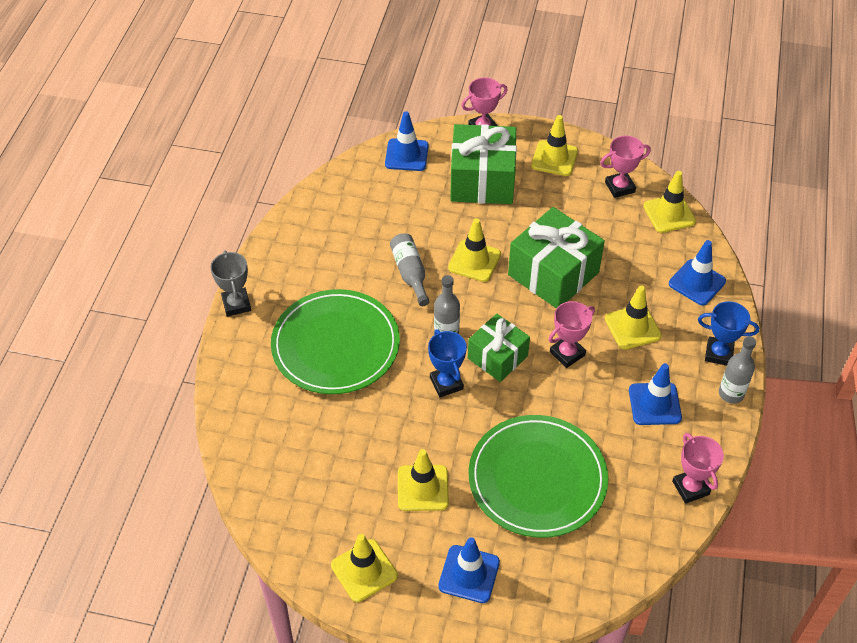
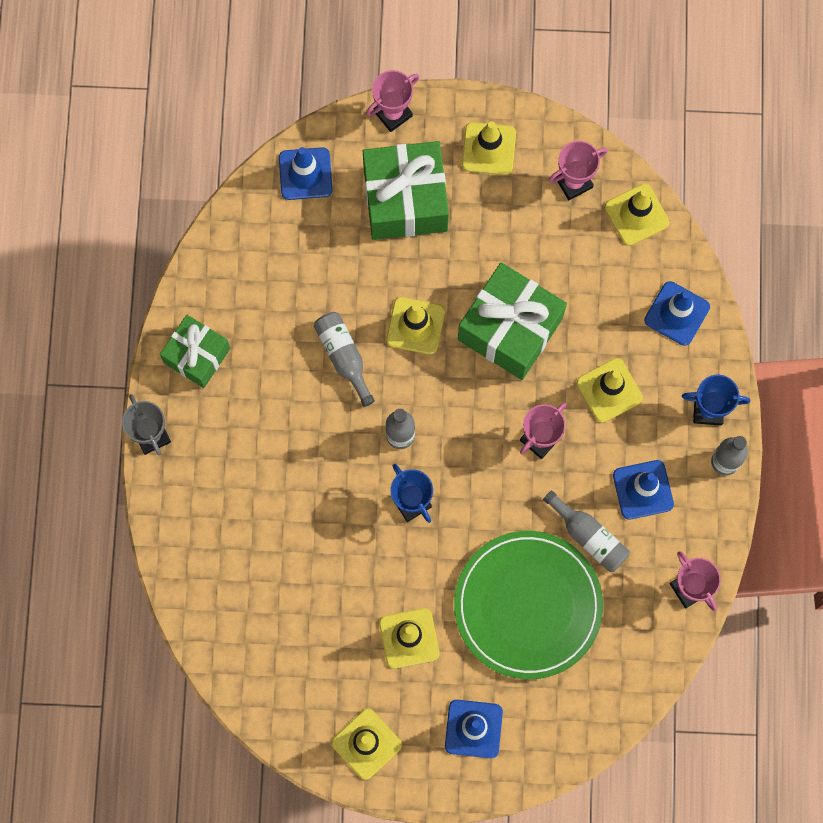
camera: 10 degrees left, 25 degrees up
(335, 345) = (278, 472): green plate -> none
(497, 357) = (463, 457): green gift -> green gift (197, 355)
(601, 432) = (589, 536): none -> grey bottle

